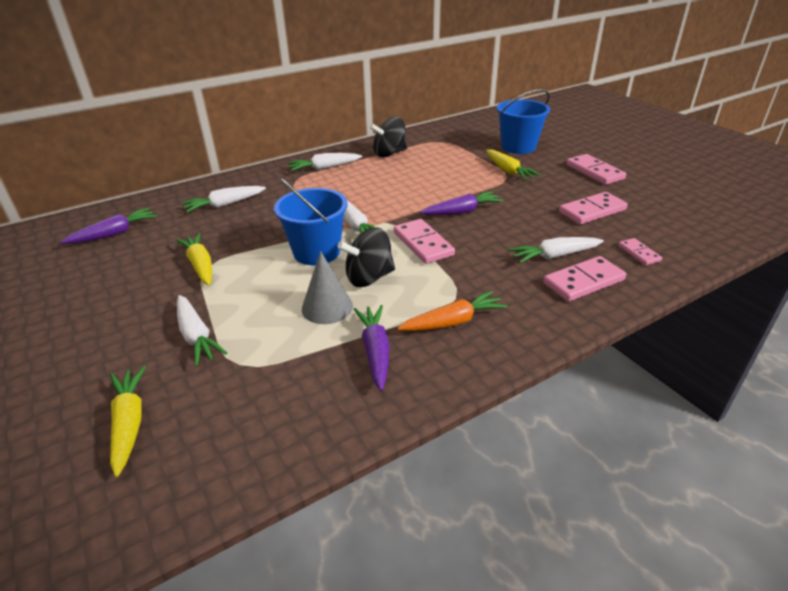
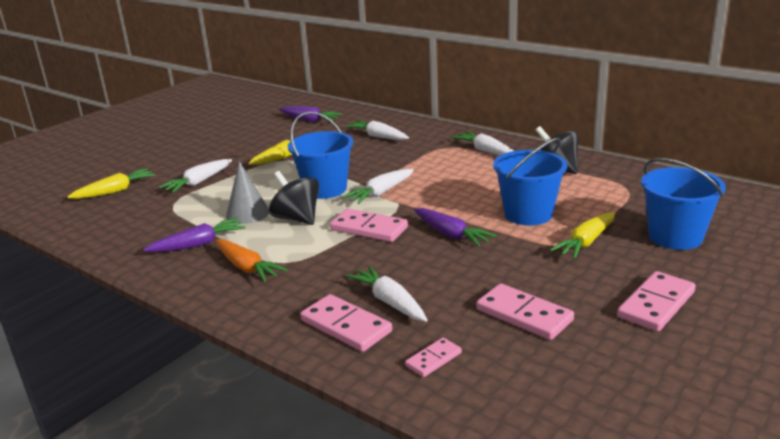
camera: 70 degrees right, 10 degrees down
(423, 244) = (369, 228): pink domino -> pink domino turned 75 degrees clockwise
(452, 178) = (528, 214): none -> blue bucket

